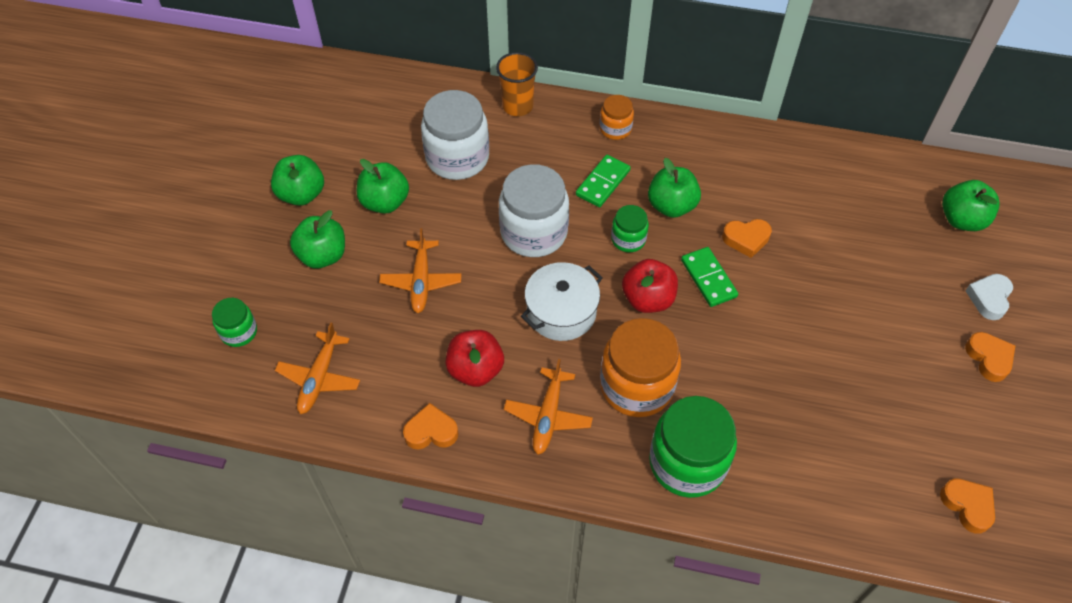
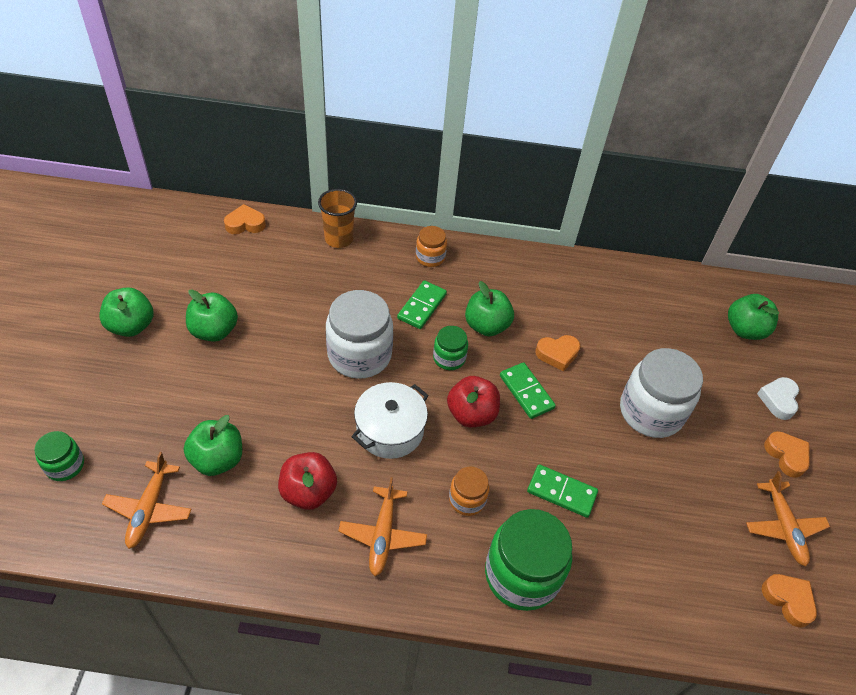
camera: 10 degrees left, 5 degrees down
(323, 255) = (152, 384): green apple -> green apple (217, 459)
(421, 281) = (251, 406): orange plane -> orange plane (783, 527)
(431, 431) = (265, 558): orange heart -> orange heart (245, 224)
(457, 158) = (283, 287): white jar -> white jar (651, 412)
(636, 386) = (467, 499): orange jar -> orange jar, size x0.52
(736, 384) = (561, 492): none -> green domino

